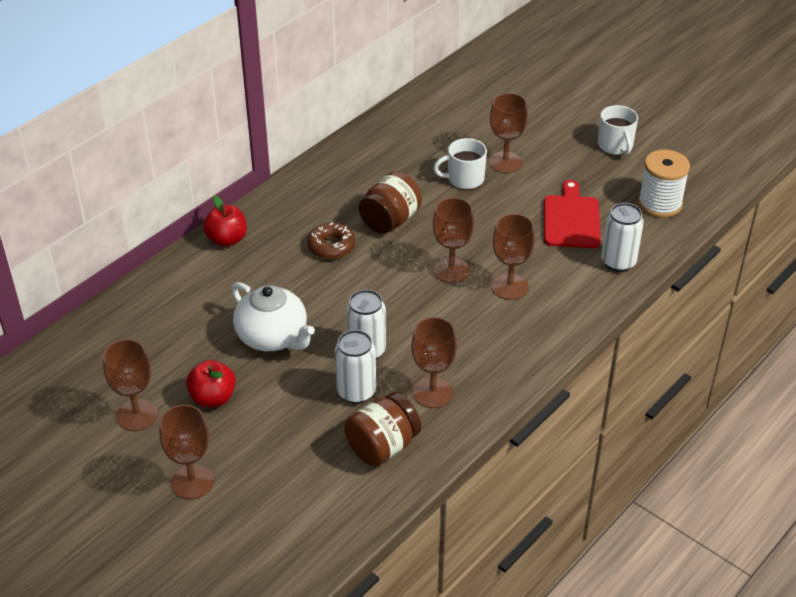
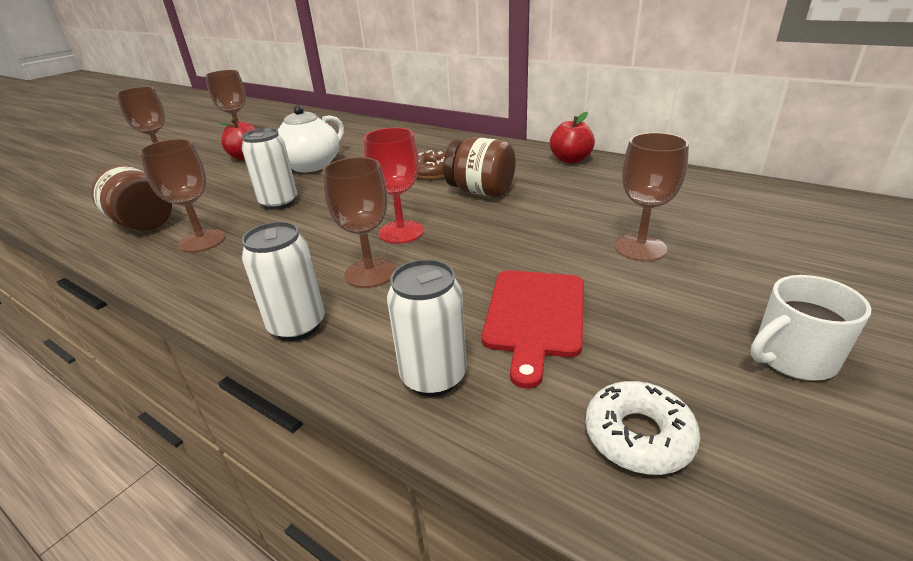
camera: 85 degrees right, 10 degrees down
(227, 239) = (433, 137): red apple -> red apple (570, 160)
(356, 392) = (224, 204): white can -> white can (297, 326)
(451, 270) = (401, 232): brown goblet -> red goblet
(464, 179) = (581, 223): white mug -> none
(571, 219) = (534, 316): red cutting board -> red cutting board turned 105 degrees clockwise
(660, 204) = (638, 435): white spool -> white donut

